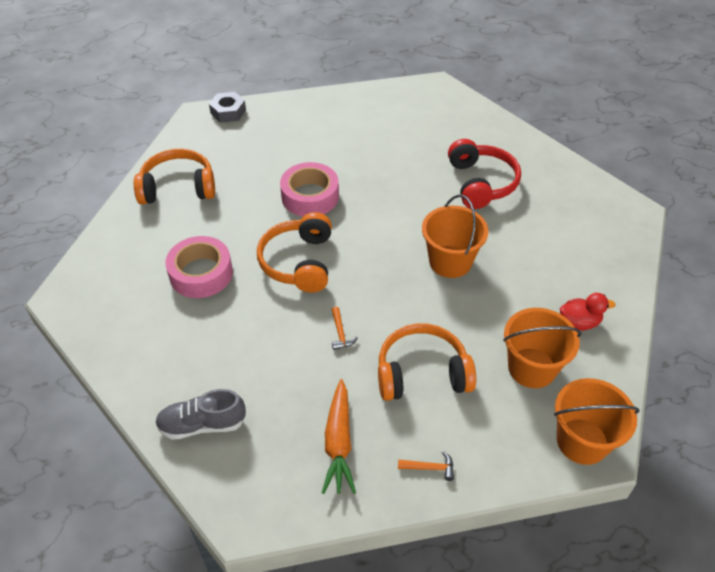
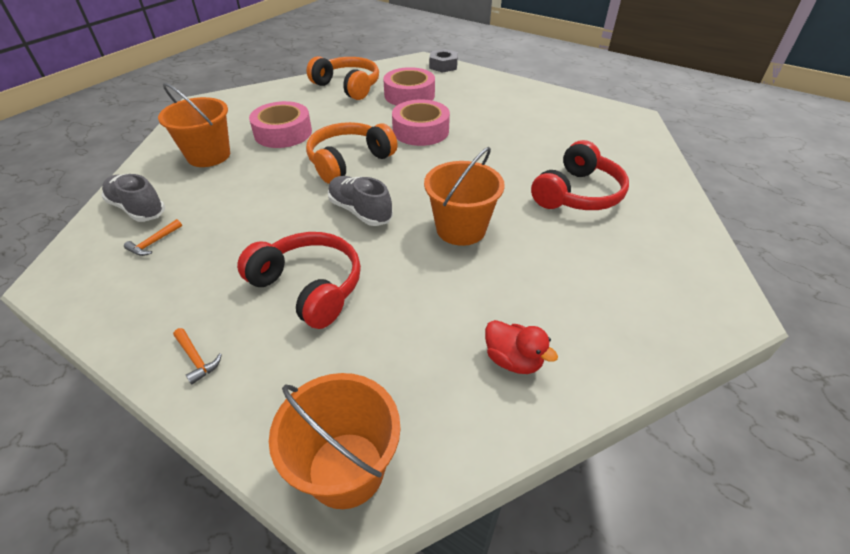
camera: 45 degrees right, 5 degrees down
(247, 164) = (409, 95): none -> pink tape
(339, 442) = (178, 284): orange carrot -> none
(340, 333) = (301, 218): orange hammer -> orange hammer (154, 243)
(371, 297) = (360, 211): none -> grey shoe
(422, 373) = (309, 287): orange headphones -> red headphones
(531, 368) = (403, 359): orange bucket -> orange bucket (209, 155)

